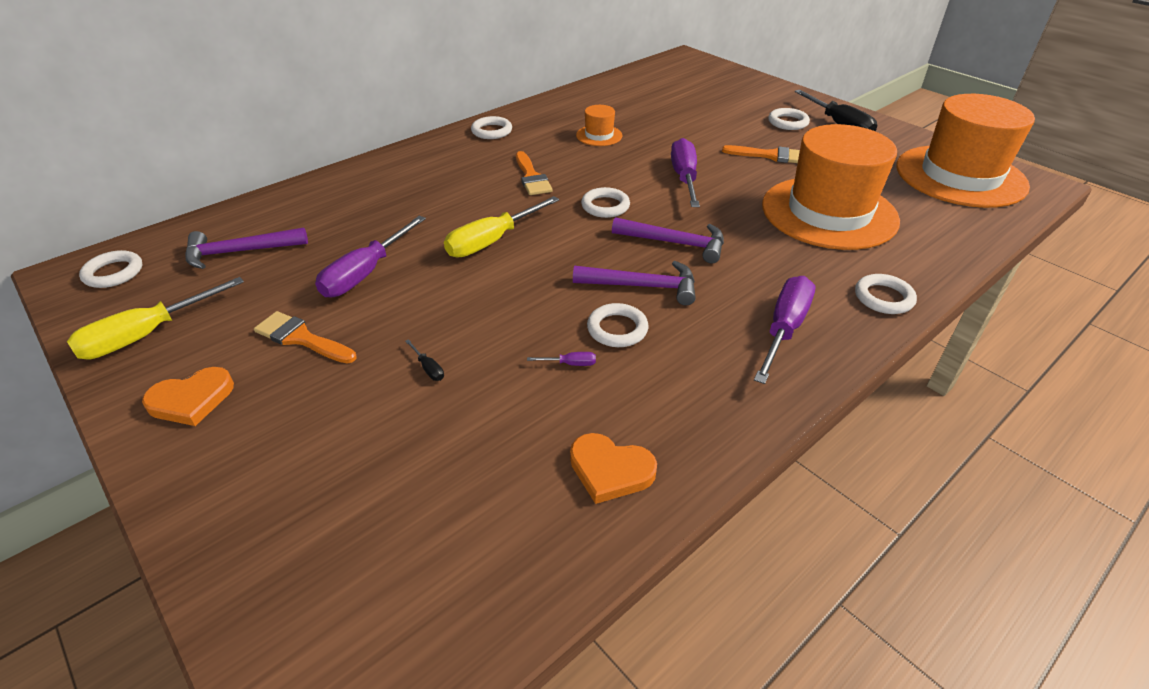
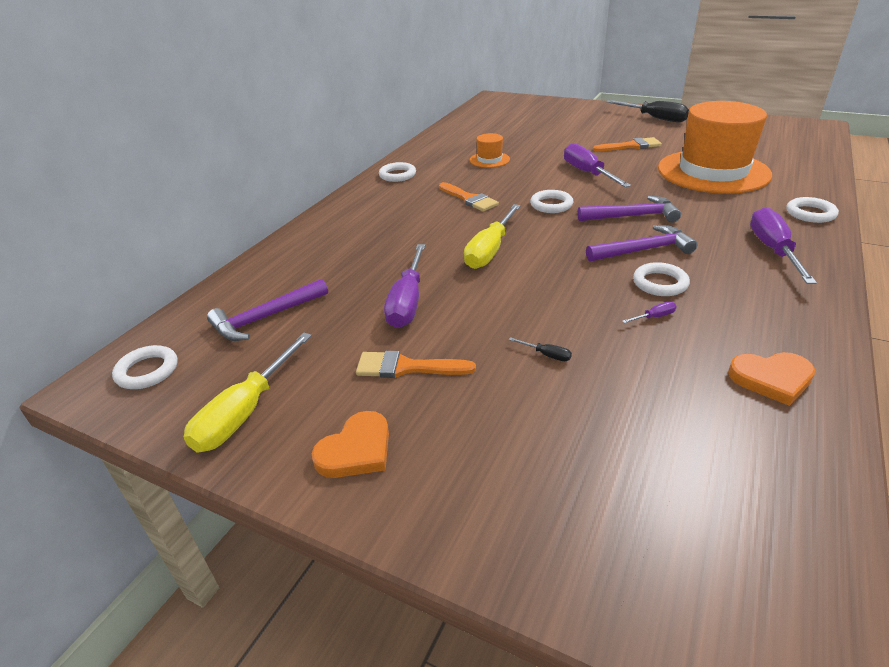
camera: 20 degrees left, 5 degrees down
(788, 122) = (618, 123): white ring -> none
(960, 176) = (767, 132): orange hat -> none

